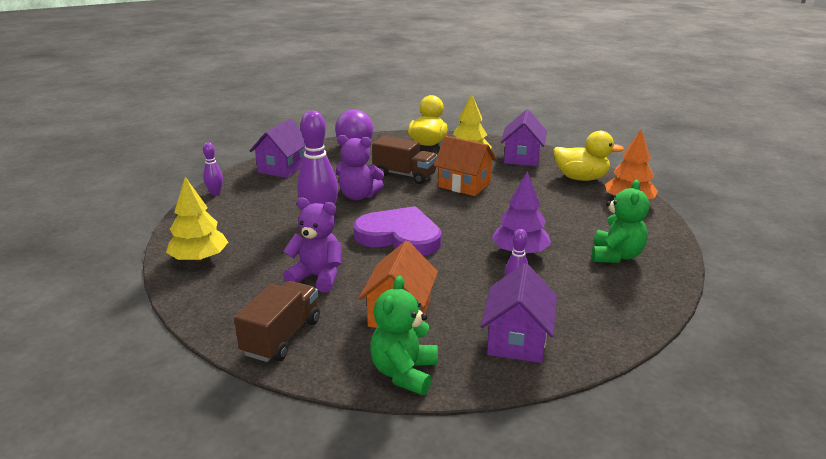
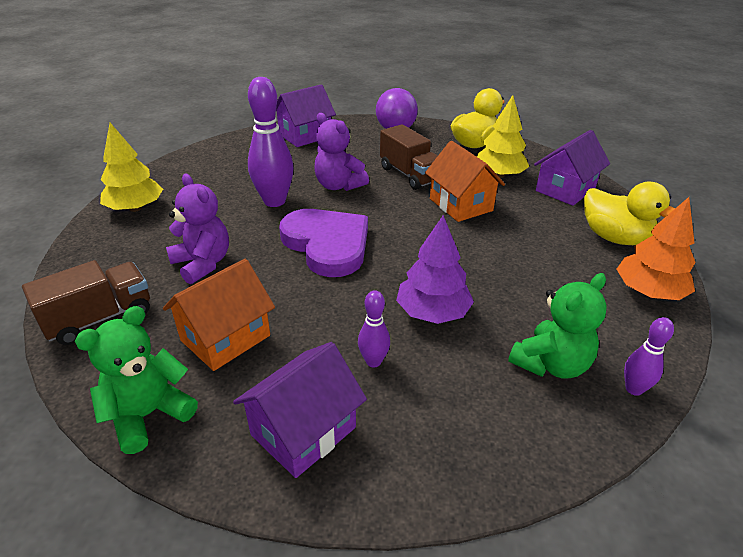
camera: 30 degrees right, 10 degrees up
(215, 193) = (222, 146): purple bowling pin -> purple bowling pin (634, 389)

